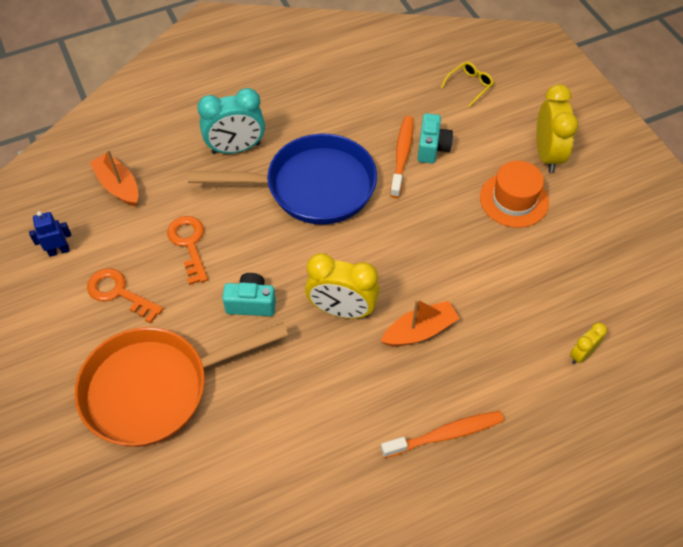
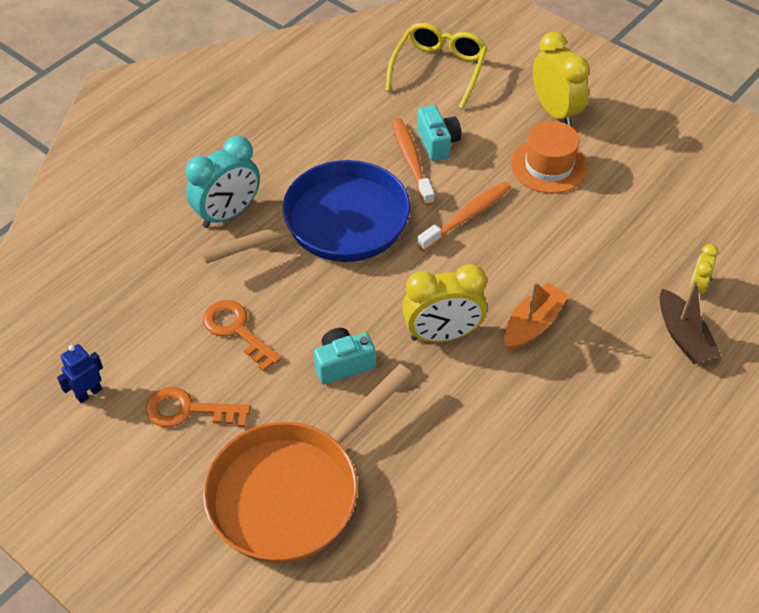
camera: 25 degrees left, 5 degrees down
(118, 186) = (116, 299): orange boat -> none
(445, 434) = (616, 411): orange toothbrush -> orange toothbrush (467, 216)
(469, 86) = (439, 70): yellow glasses -> yellow glasses, size x1.86
(543, 393) = (683, 336): none -> brown boat

